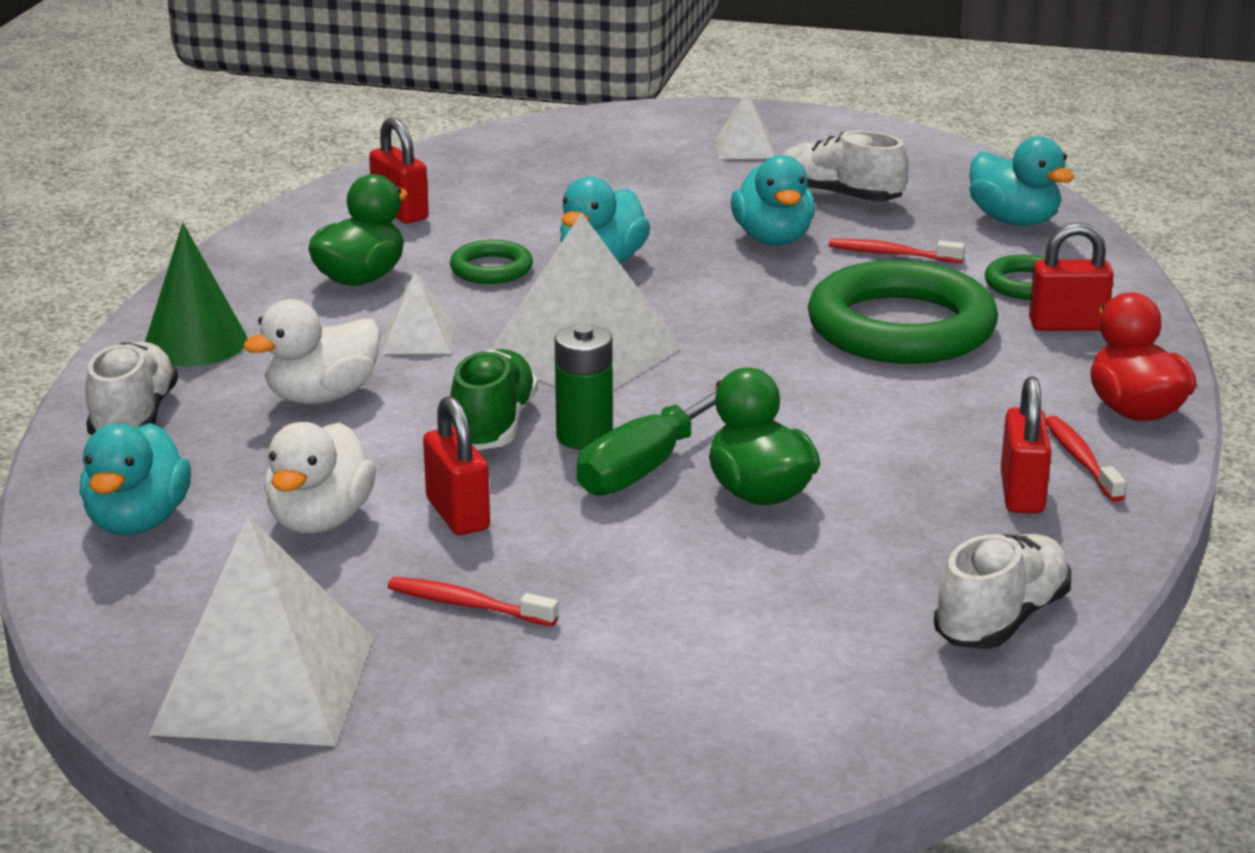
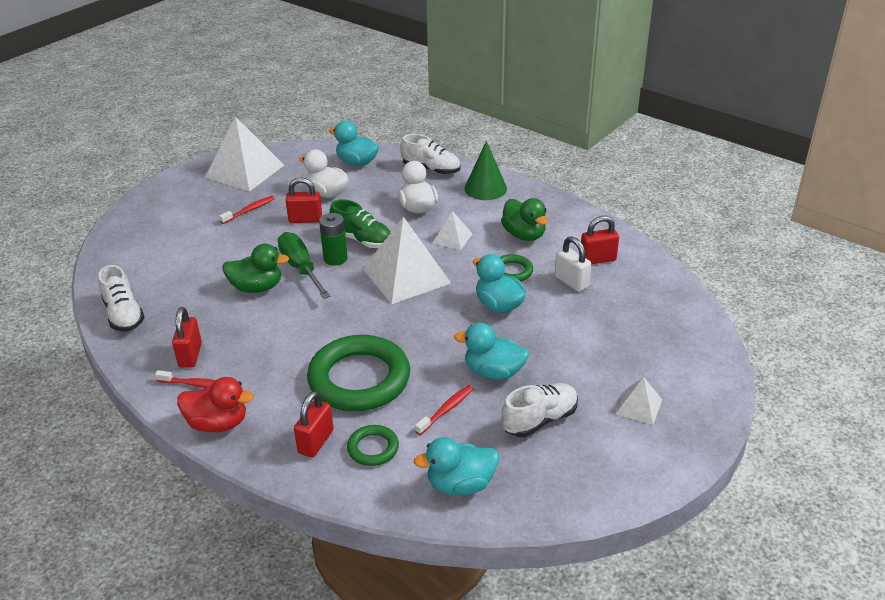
camera: 115 degrees right, 10 degrees up
(485, 222) = (571, 282): none -> white padlock
(1022, 493) = (190, 355): red padlock -> red padlock turned 60 degrees clockwise

